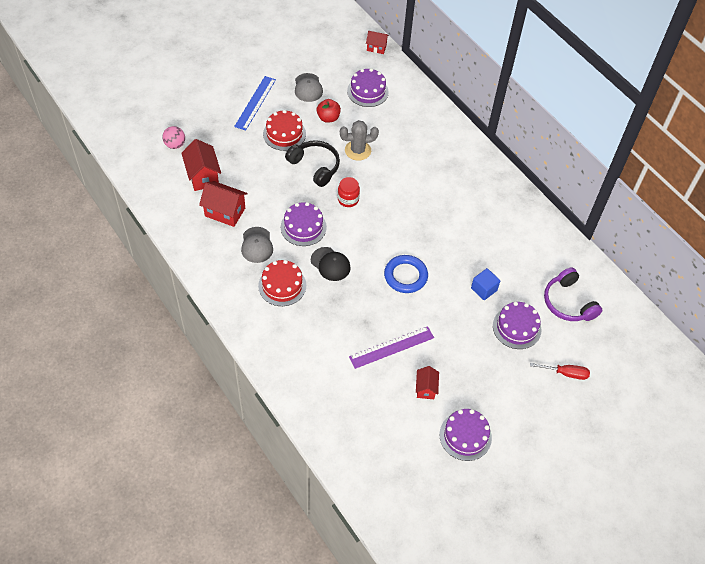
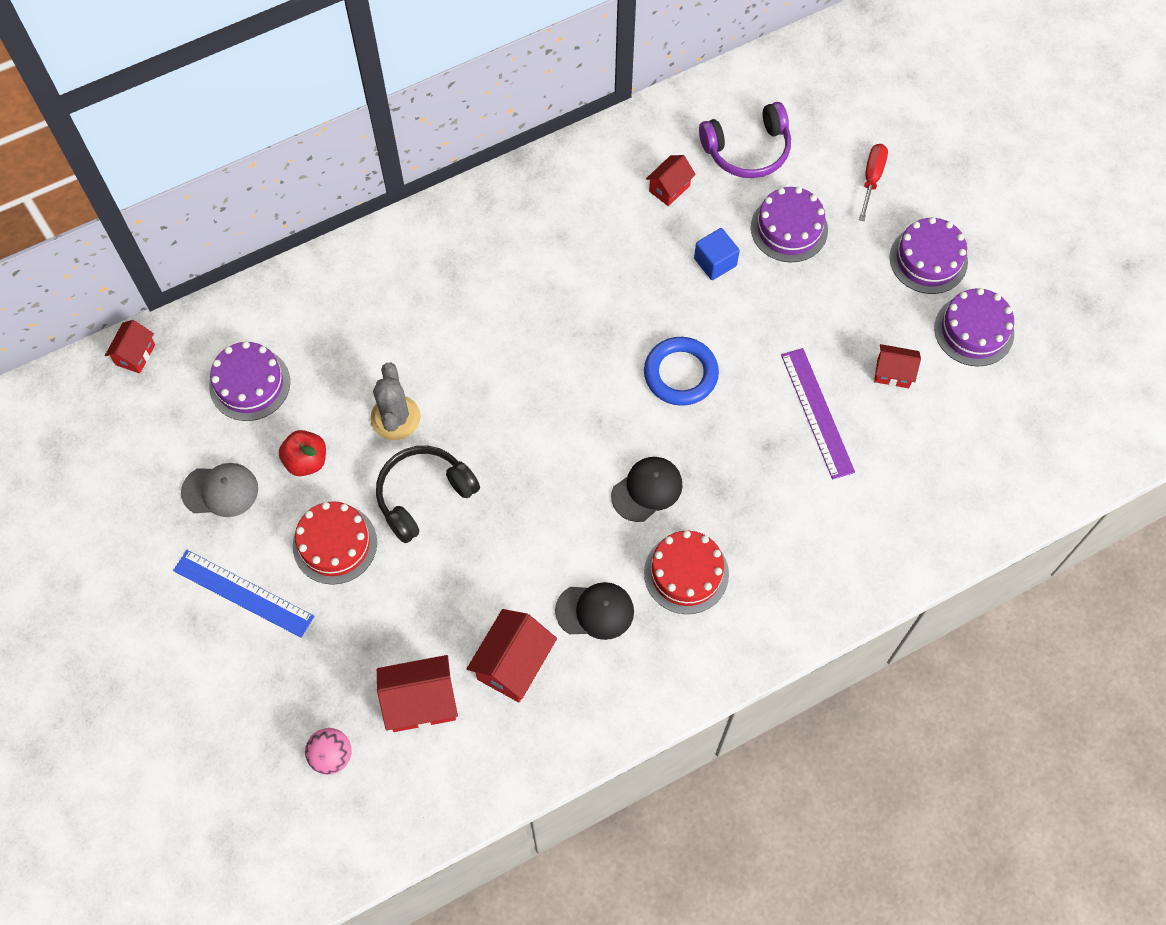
camera: 80 degrees left, 10 degrees up
(257, 245) = (595, 611): grey cap -> black cap
(303, 227) = (562, 528): purple cake -> purple cake (928, 259)
(348, 199) = (508, 446): red jar -> none
(529, 263) = (669, 188): none -> red house

